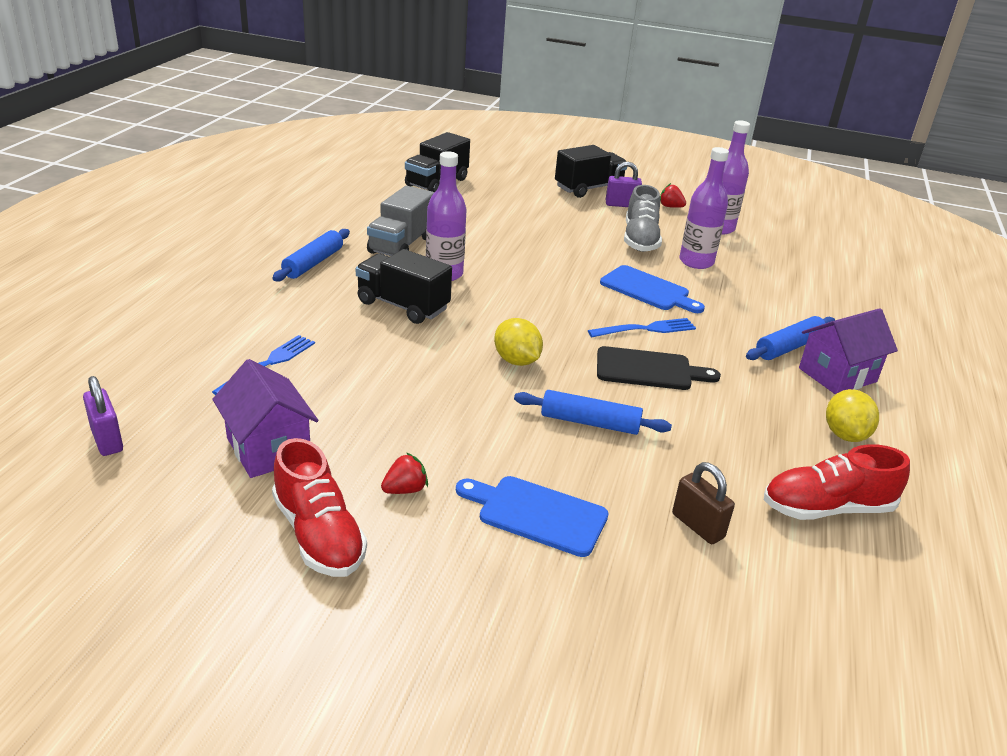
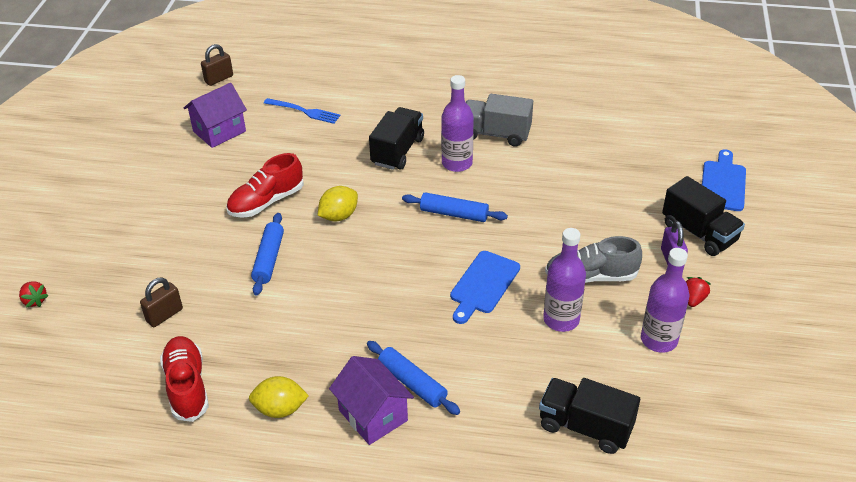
camera: 85 degrees right, 10 degrees up
(107, 440) = (219, 79): purple padlock -> brown padlock
(313, 263) = (444, 99): blue rolling pin -> blue rolling pin (454, 214)
(319, 535) = (150, 164): red shoe -> red shoe (266, 202)
(405, 489) = (189, 187): red strawberry -> red strawberry (35, 300)
(437, 182) = (637, 132): black truck -> black truck (585, 427)
(537, 514) = (171, 242): blue cutting board -> blue cutting board (723, 184)
(645, 329) = (410, 285): blue fork -> none
(648, 370) = (346, 288): black cutting board -> none

